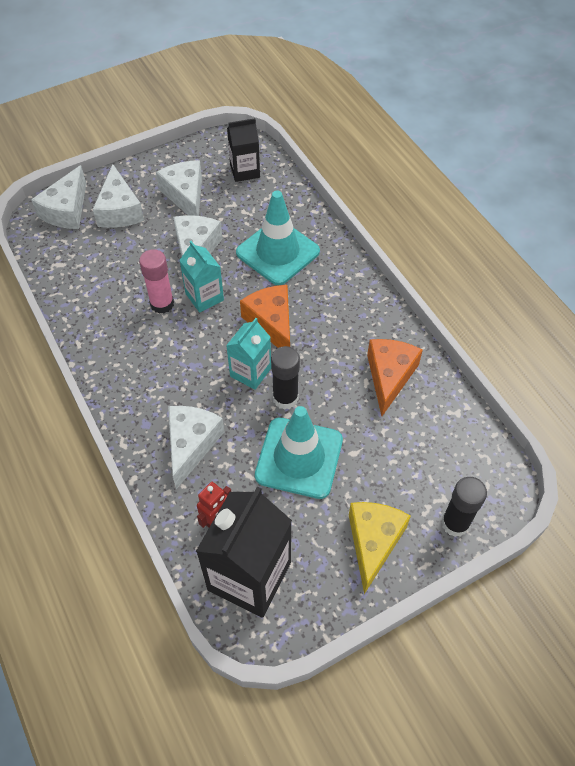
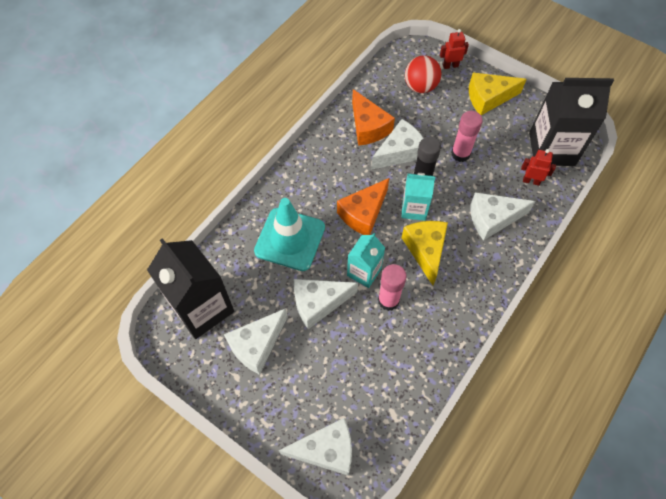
camera: 115 degrees left, 5 degrees up
(119, 210) = (302, 397): white cheese -> white cheese (399, 152)
(194, 359) = (425, 250): none -> yellow cheese
(245, 171) = (202, 308): black carton -> black carton, size x1.78
(299, 458) = (460, 154): turquoise traffic cone -> pink glue stick
(389, 376) = (368, 127): orange cheese -> orange cheese turned 105 degrees counterclockwise
(431, 465) = (420, 87): none -> red ball
(455, 523) = (450, 66): black glue stick -> red robot

